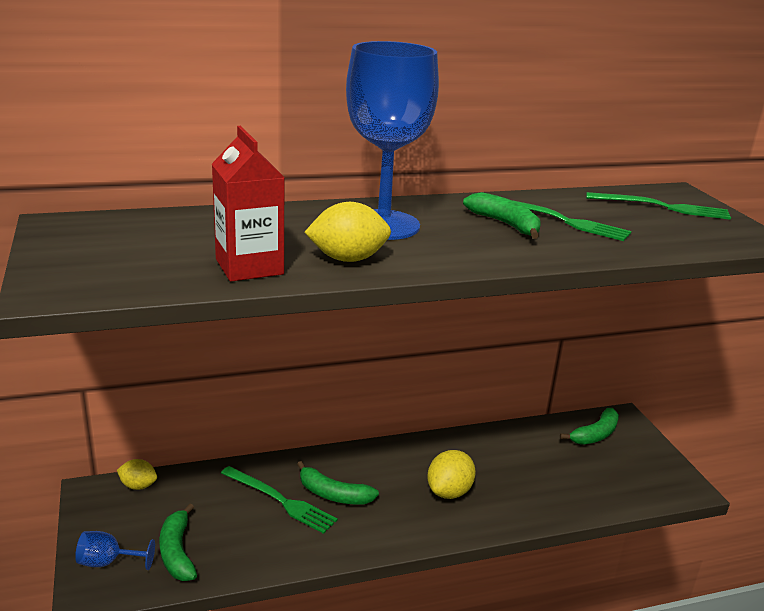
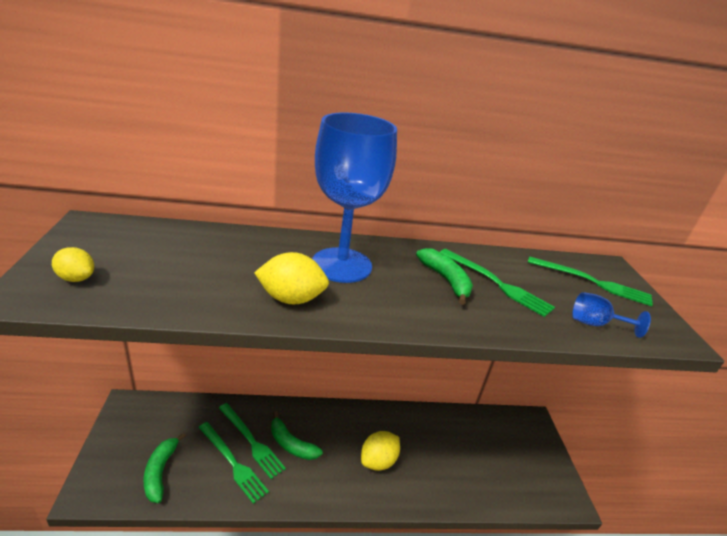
camera: 10 degrees right, 5 degrees up
(108, 562) = (109, 469): blue goblet -> blue goblet (595, 324)
(138, 486) = (159, 406): yellow lemon -> yellow lemon (76, 278)
(249, 267) = (204, 294): red carton -> none
(267, 526) = (233, 463): none -> green fork
(595, 434) = (508, 431): green banana -> none

